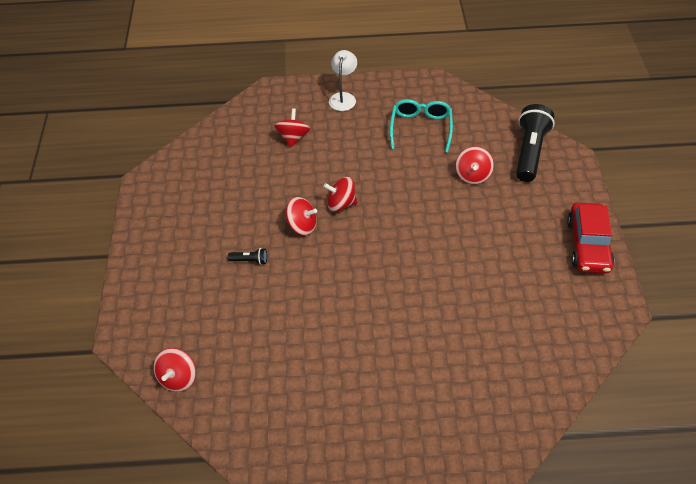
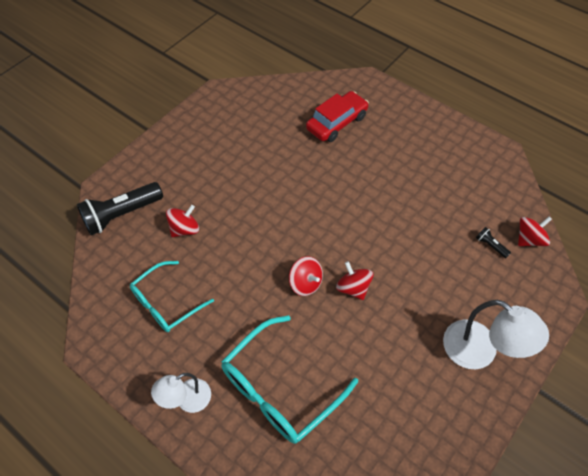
camera: 140 degrees left, 5 degrees up
(169, 248) = (480, 352): none -> white lamp
(250, 260) = (418, 289): black flashlight -> black flashlight (490, 245)
(293, 137) = (280, 388): red spinning top -> turquoise glasses
(588, 245) = (183, 131): red car -> red car (336, 123)

